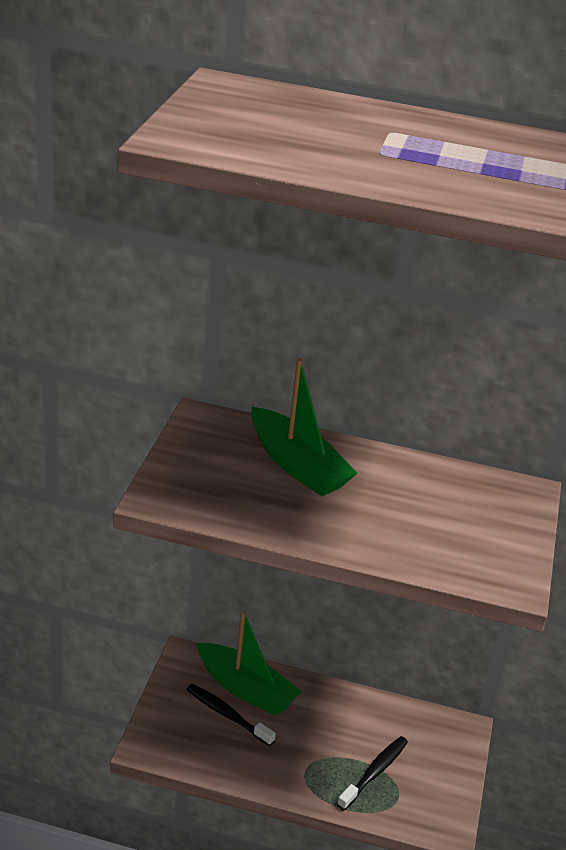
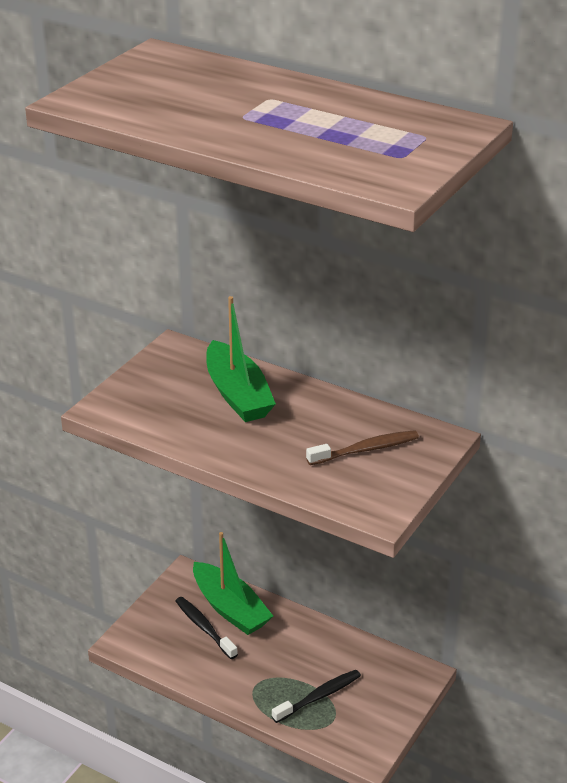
camera: 20 degrees right, 0 degrees up
(462, 513) = (366, 449): none -> brown toothbrush

